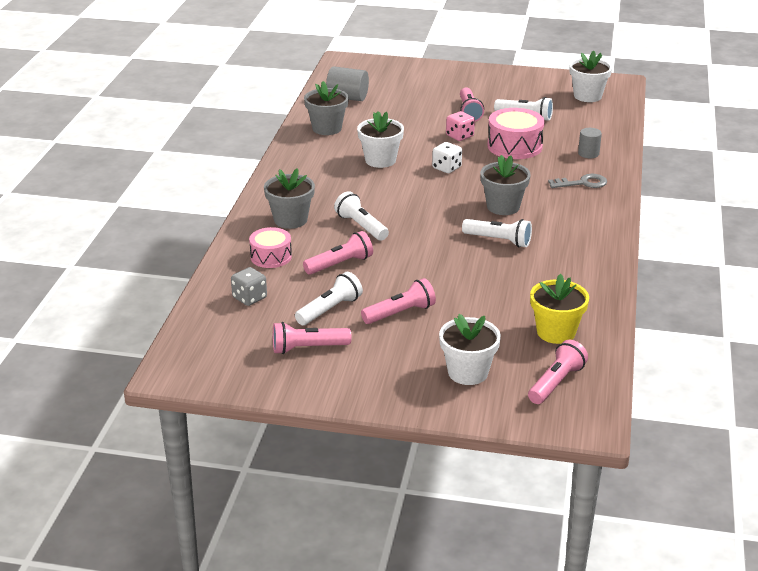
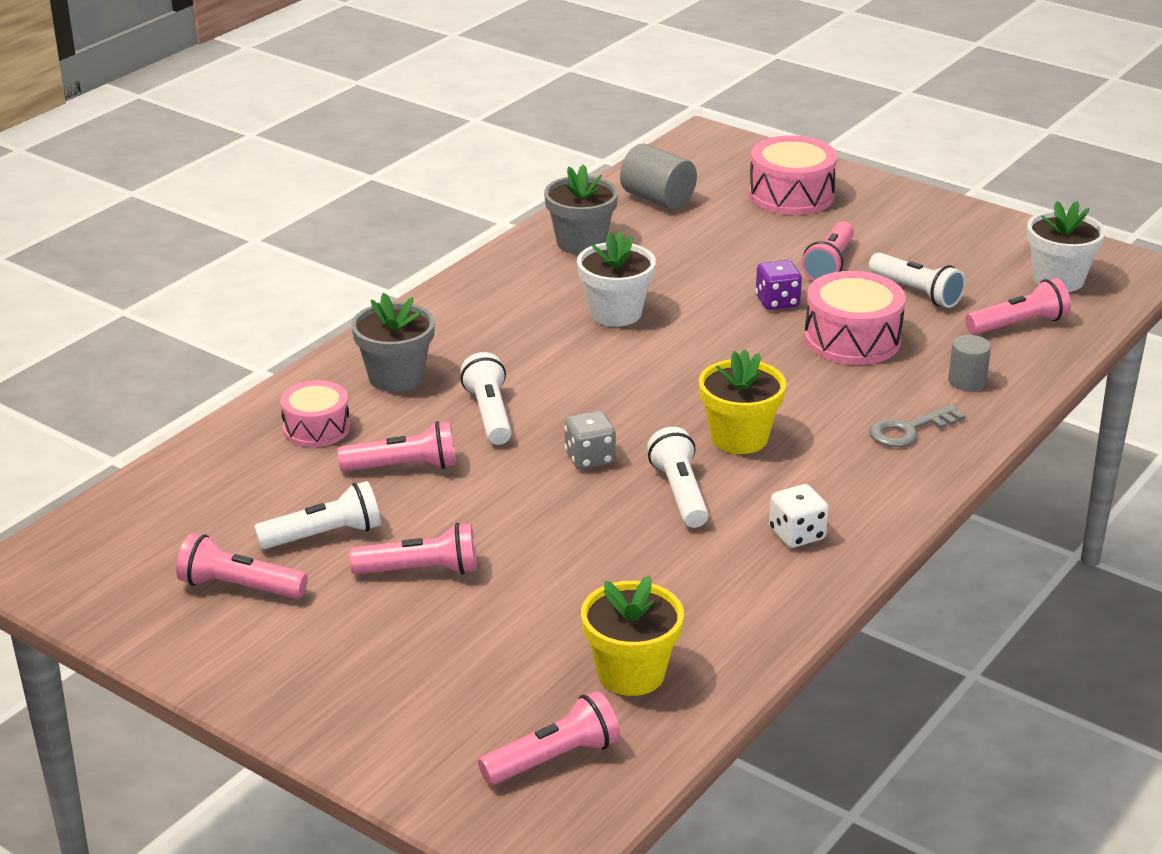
camera: 25 degrees right, 0 degrees up
(249, 298) = (229, 484): grey dice -> grey dice (589, 458)
(417, 81) = (791, 195): none -> pink drum
(446, 168) = (707, 350): white dice -> white dice (797, 534)
(459, 136) = (777, 302): pink dice -> purple dice
(468, 372) = (433, 698): white flower pot -> none
(498, 240) = (680, 493): white flashlight -> white flashlight turned 150 degrees counterclockwise
(503, 207) = (739, 438): grey flower pot -> yellow flower pot
(582, 183) = (909, 430): grey key -> grey key turned 135 degrees clockwise
(588, 121) = (1018, 325): none -> pink flashlight

